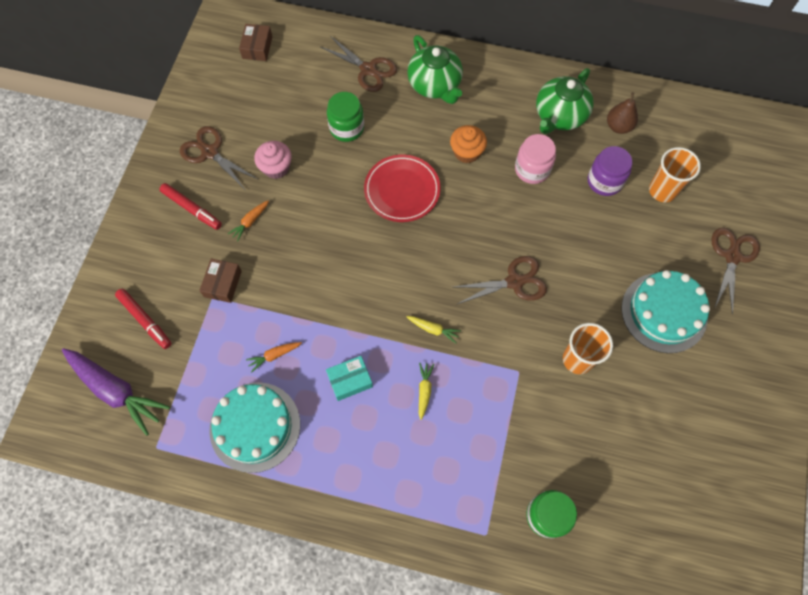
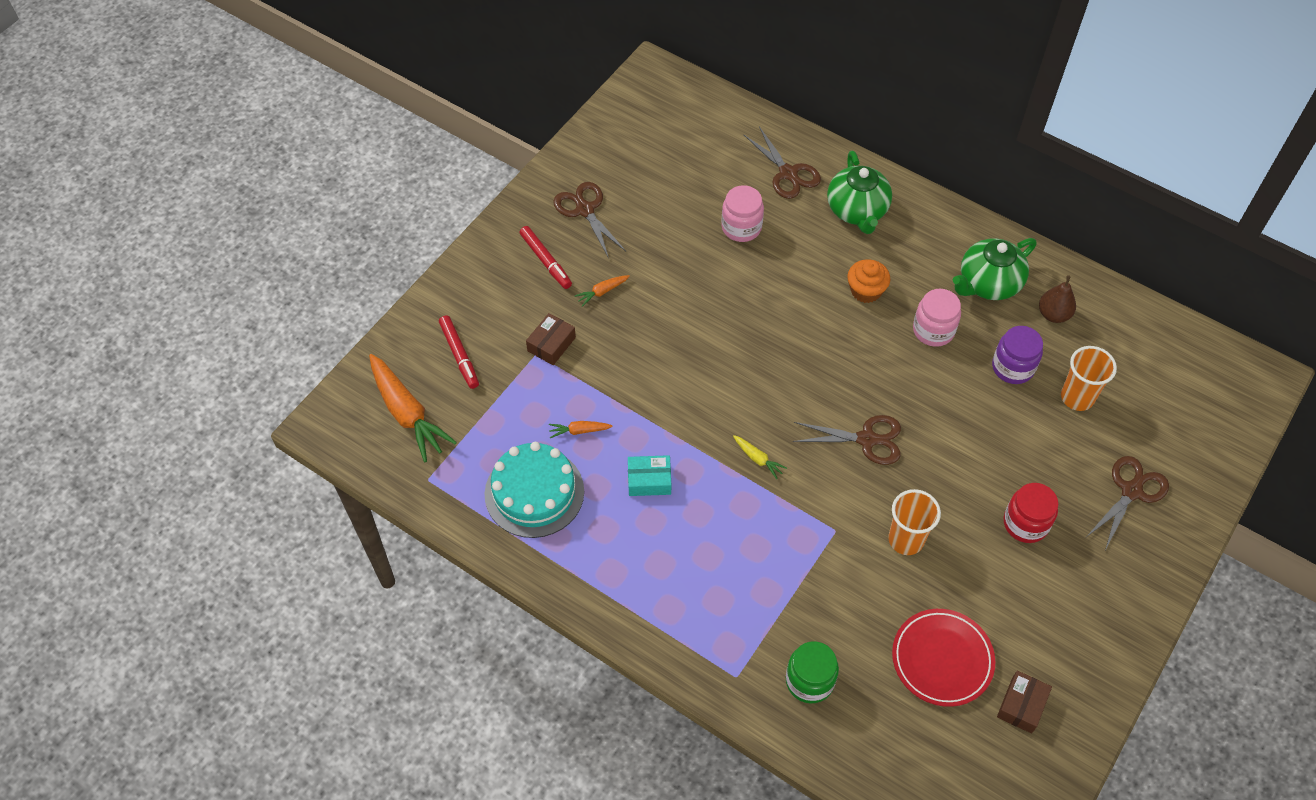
camera: 20 degrees right, 10 degrees down
(116, 391) = (407, 413): purple carrot -> orange carrot
(257, 47) = (674, 117): brown box -> brown box (1021, 705)
(276, 167) = (649, 245): pink cupcake -> none
(347, 128) = (741, 227): green jar -> pink jar
(402, 190) = (778, 309): red plate -> red plate (942, 659)
(424, 390) = (724, 516): yellow carrot -> none
(664, 312) = (1025, 523): turquoise cake -> red jar

